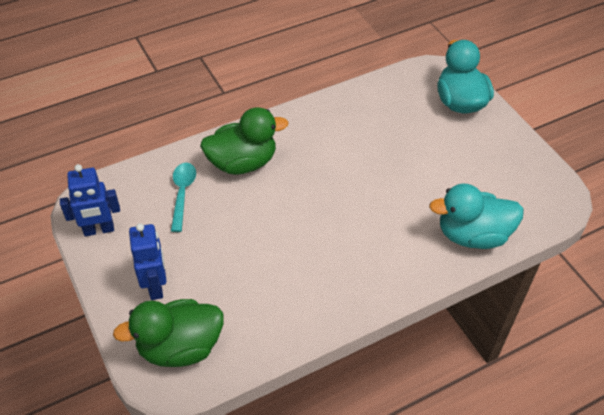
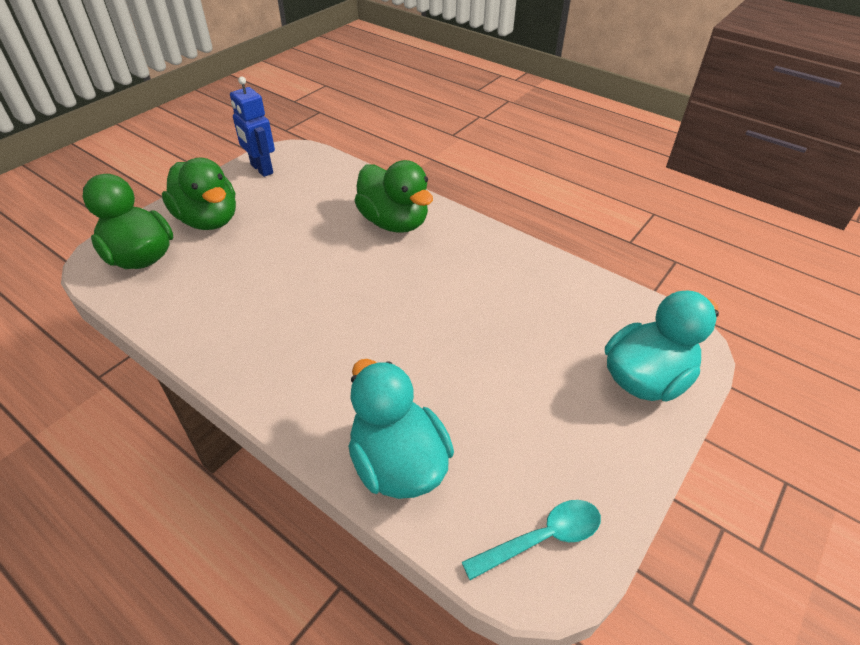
camera: 65 degrees right, 5 degrees down
(156, 286) = (208, 220): blue robot -> green duck
(182, 194) = (329, 199): turquoise spoon -> turquoise spoon (541, 538)

